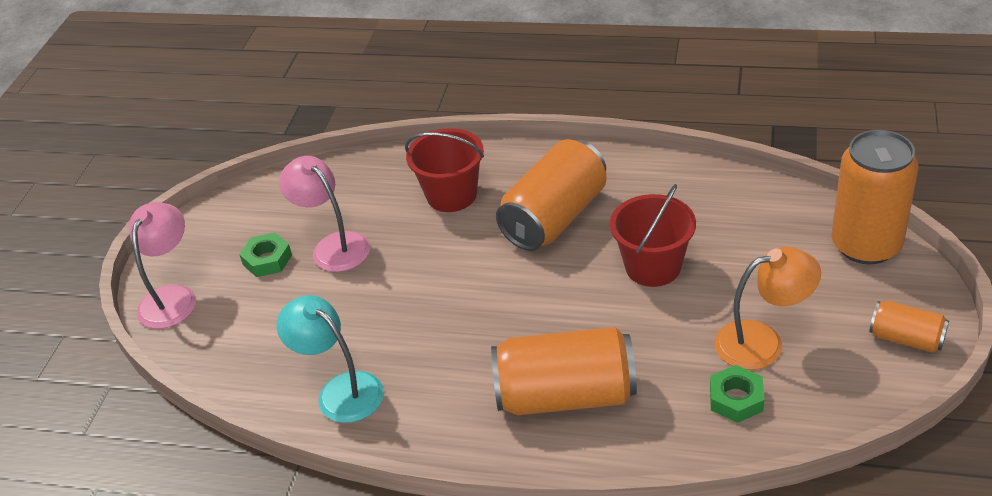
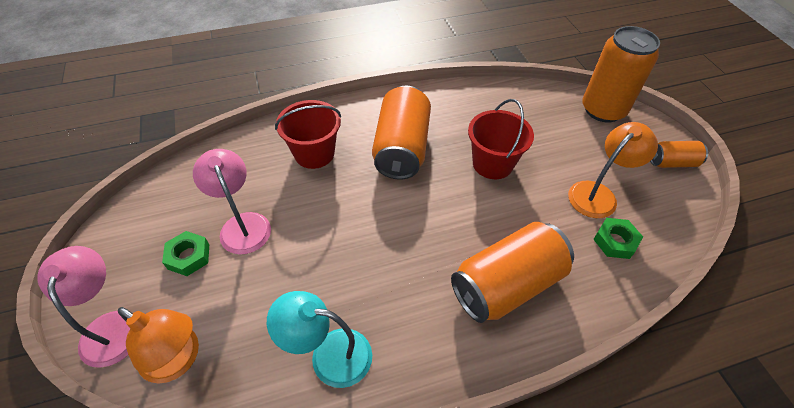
camera: 35 degrees left, 10 degrees up
(211, 345) = (178, 360): none -> orange lamp
(333, 246) = (242, 224): pink lamp -> pink lamp turned 45 degrees clockwise

